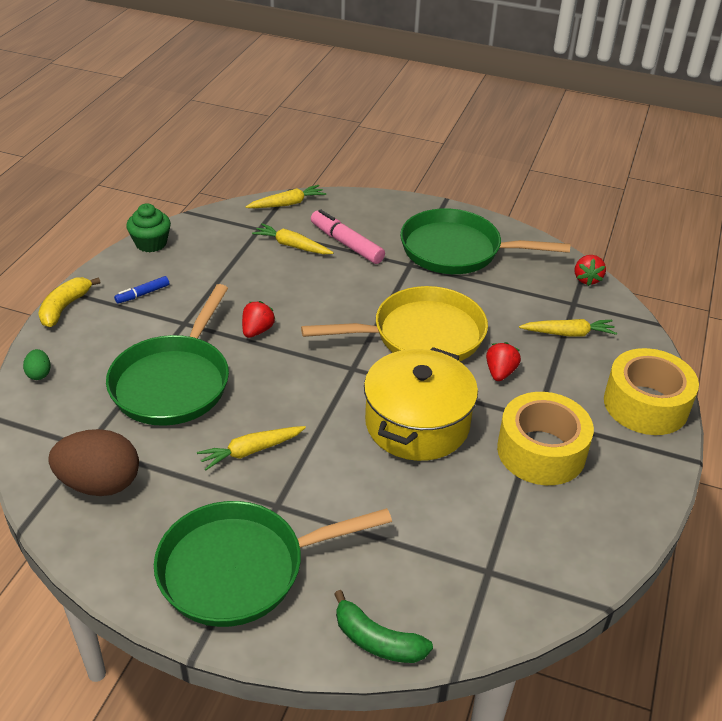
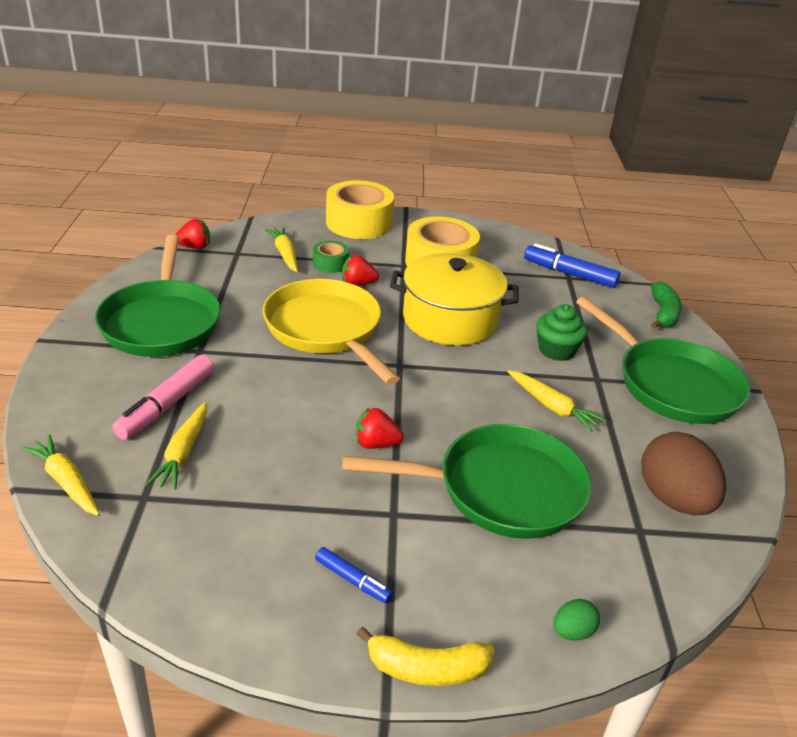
camera: 110 degrees left, 5 degrees down
(151, 243) = (216, 619): green cupcake -> green cupcake (556, 350)
(497, 575) = (569, 274): none -> blue marker
(546, 362) = (330, 263): none -> green tape

